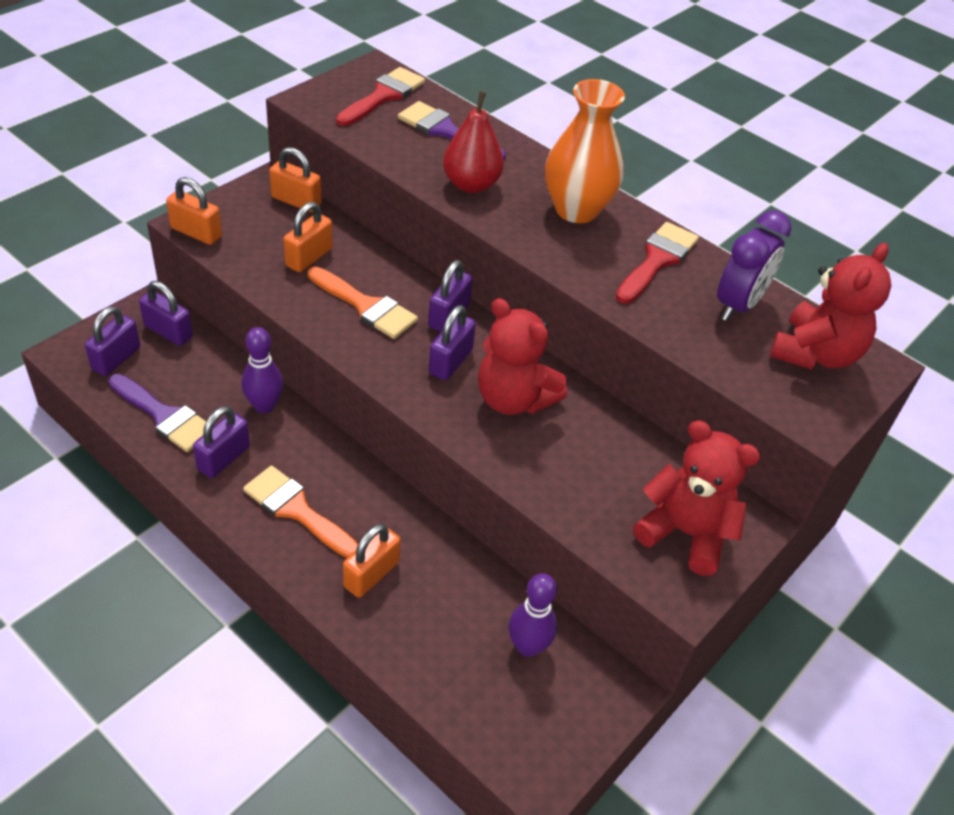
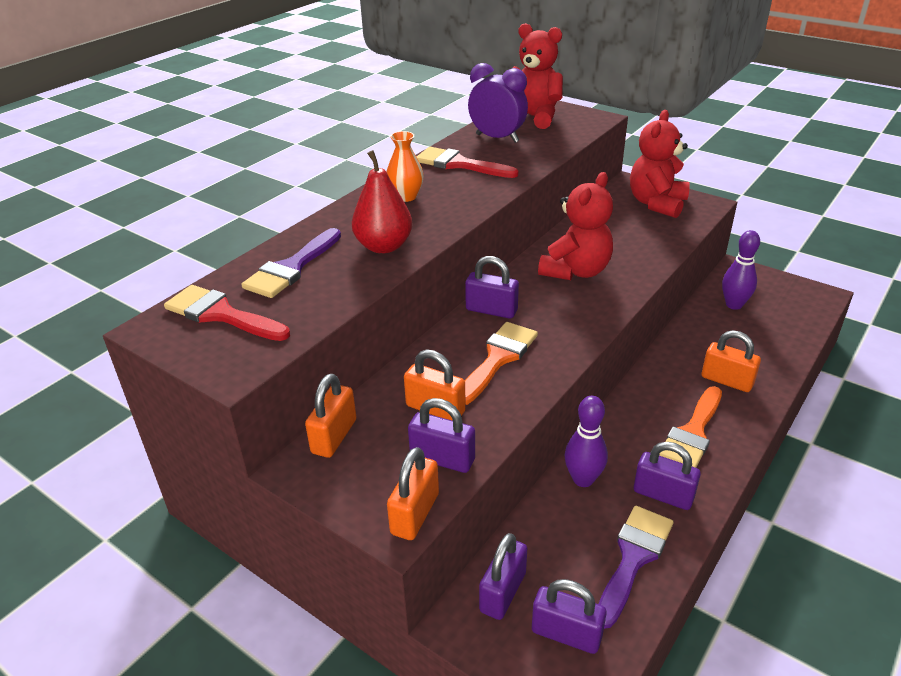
camera: 90 degrees left, 10 degrees down
(450, 361) = (549, 304): purple padlock -> purple padlock (442, 458)
(576, 210) = (406, 196): orange vase -> orange vase, size x0.55

